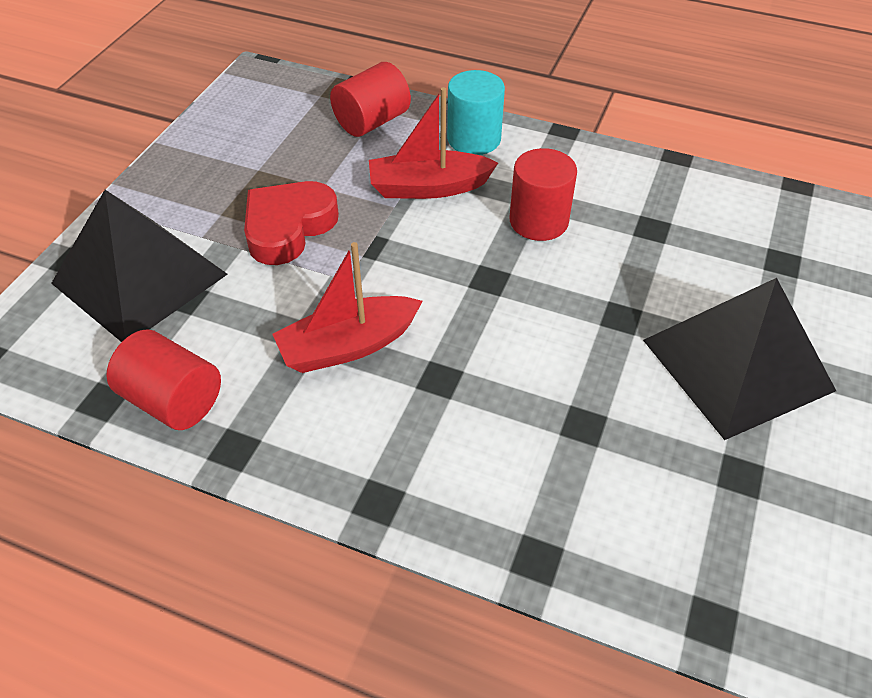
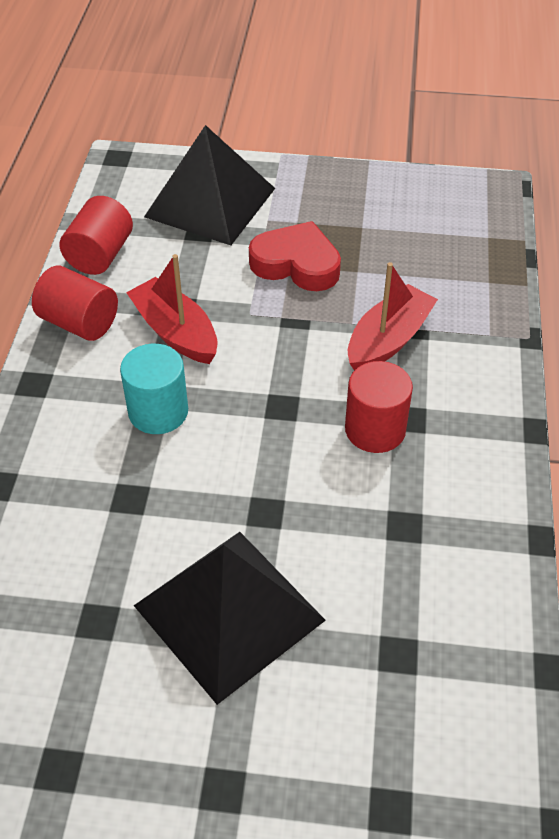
camera: 75 degrees right, 0 degrees up
(372, 121) = (467, 280): red cylinder -> red cylinder (79, 323)
(428, 187) = (388, 340): red boat -> red boat turned 60 degrees clockwise
(474, 139) = (479, 359): turquoise cylinder -> turquoise cylinder (158, 411)

